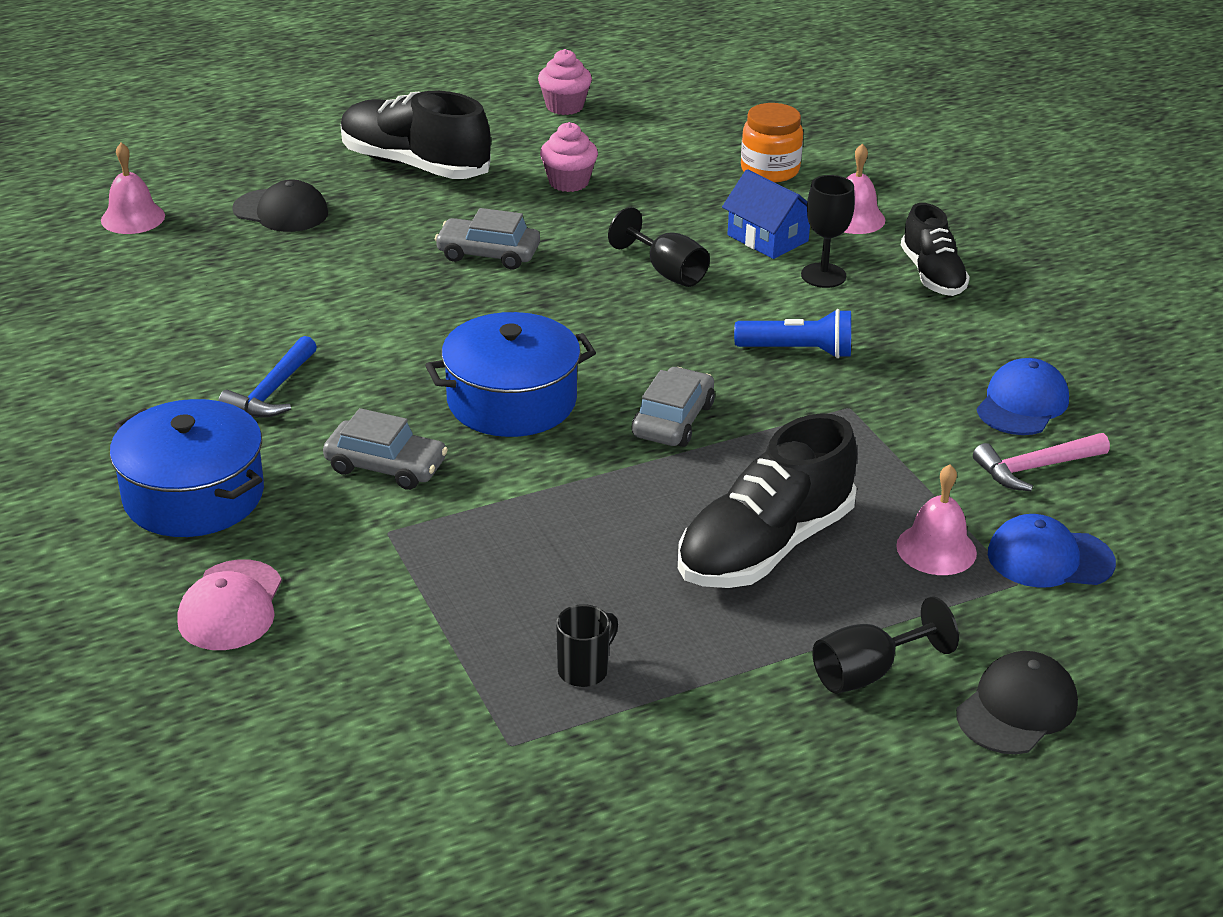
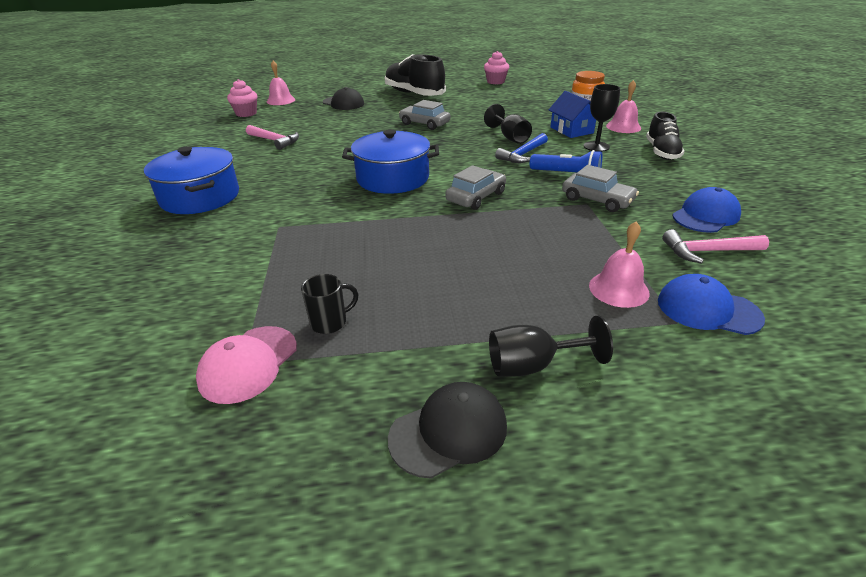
camera: 20 degrees right, 0 degrees up
(218, 340) = (274, 141): none -> pink hammer
(231, 606) = (164, 249): pink cap -> pink cap (248, 364)
(272, 391) = (279, 161): blue hammer -> blue hammer (523, 155)
(386, 466) = (305, 197): grey car -> grey car (597, 200)
(568, 182) = (481, 104): pink cupcake -> pink cupcake (246, 113)
(765, 547) = (496, 268): black shoe -> none
(1017, 708) = (653, 422): black cap -> black cap (449, 431)

